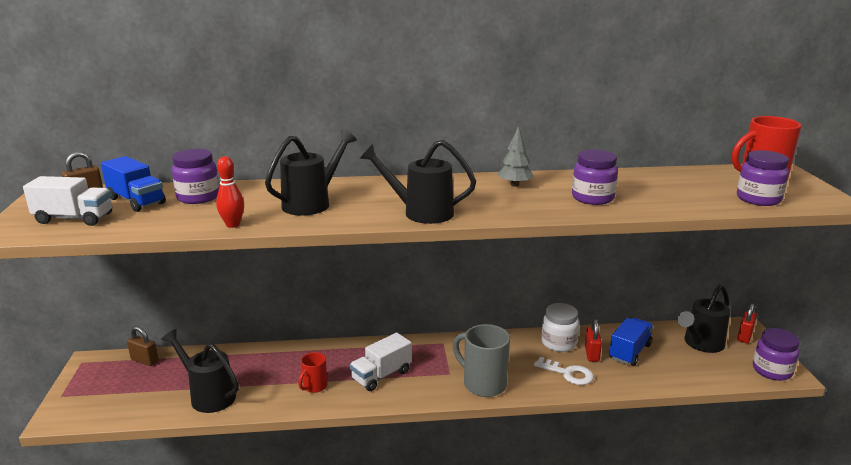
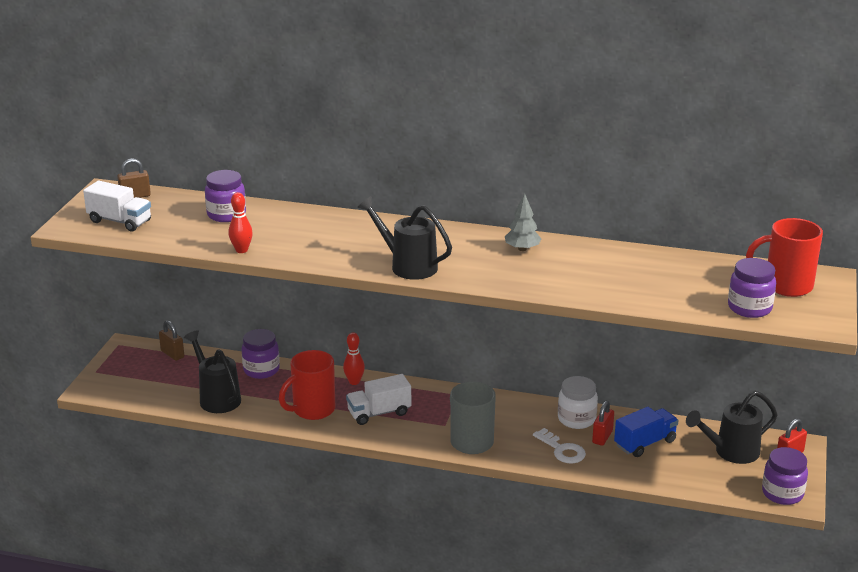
camera: 20 degrees right, 5 degrees up
(136, 201) = (174, 210): blue truck -> none
(312, 203) = (320, 238): black watering can -> none
(314, 386) = (312, 410): red mug -> red mug, size x1.80
(341, 351) = (354, 382): none -> red bowling pin
(592, 198) = (582, 277): purple jar -> purple jar (261, 370)

